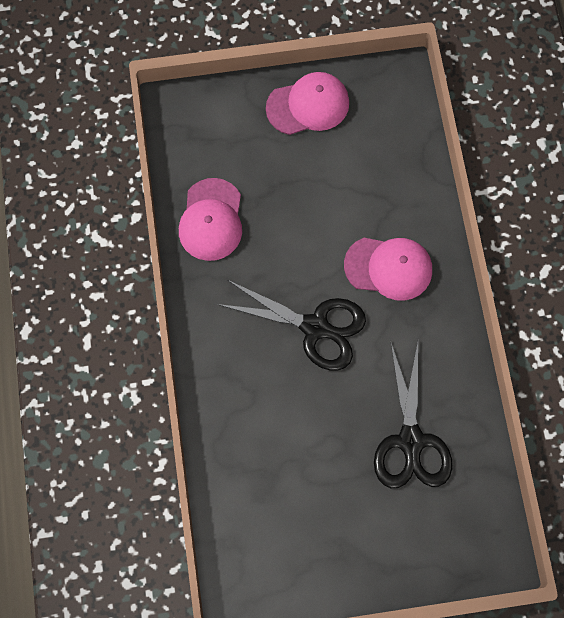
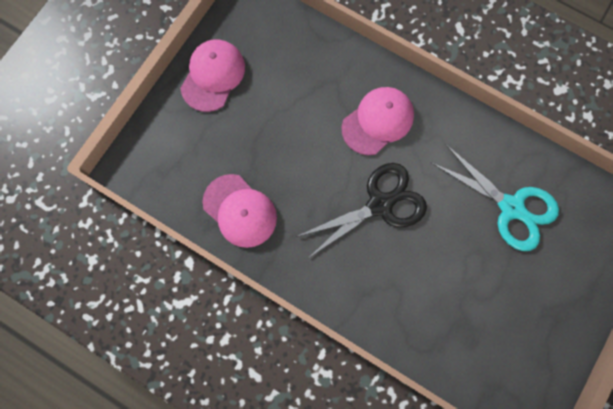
camera: 50 degrees left, 5 degrees up
(411, 441) = (511, 207): black scissors -> turquoise scissors

